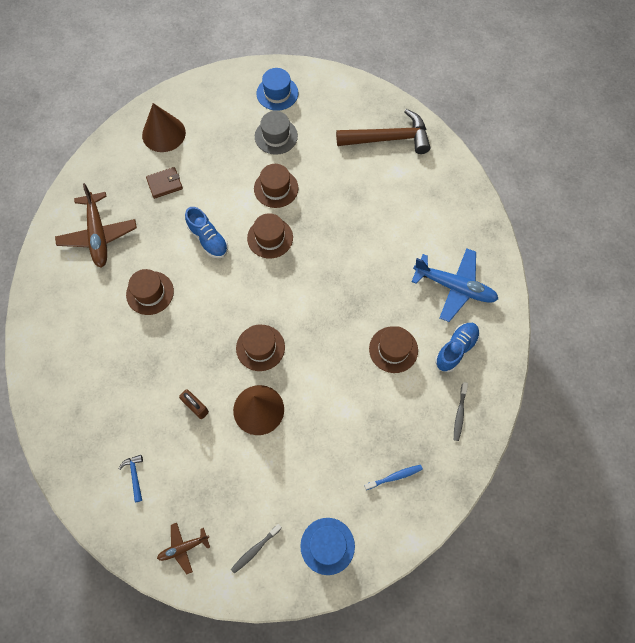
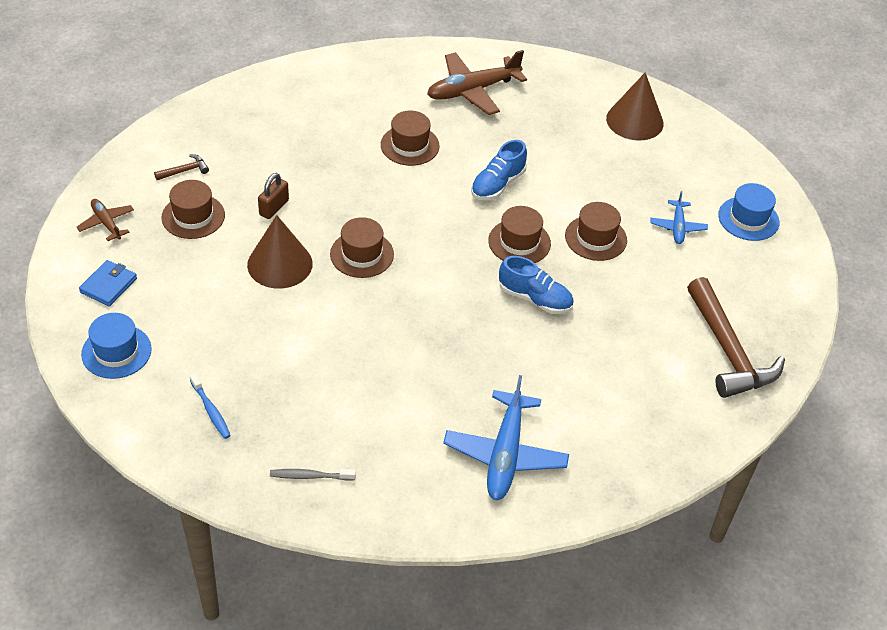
camera: 75 degrees right, 20 degrees down
(135, 475) = (185, 170): blue hammer -> brown hammer
(164, 184) = (562, 133): brown wallet -> none
(255, 549) = (108, 285): grey toothbrush -> blue wallet
(276, 136) = (677, 227): grey hat -> blue plane
(393, 349) = (390, 391): brown hat -> brown hat (193, 216)
(456, 349) = (406, 464): blue shoe -> blue shoe (535, 298)

